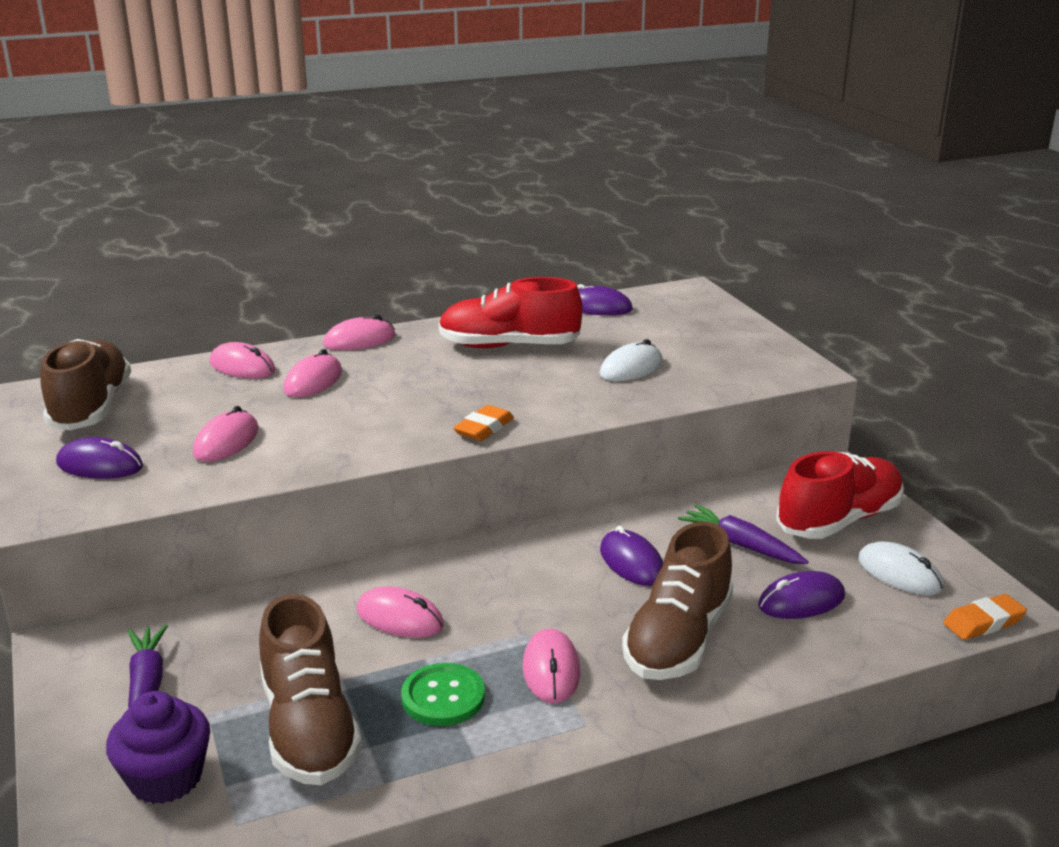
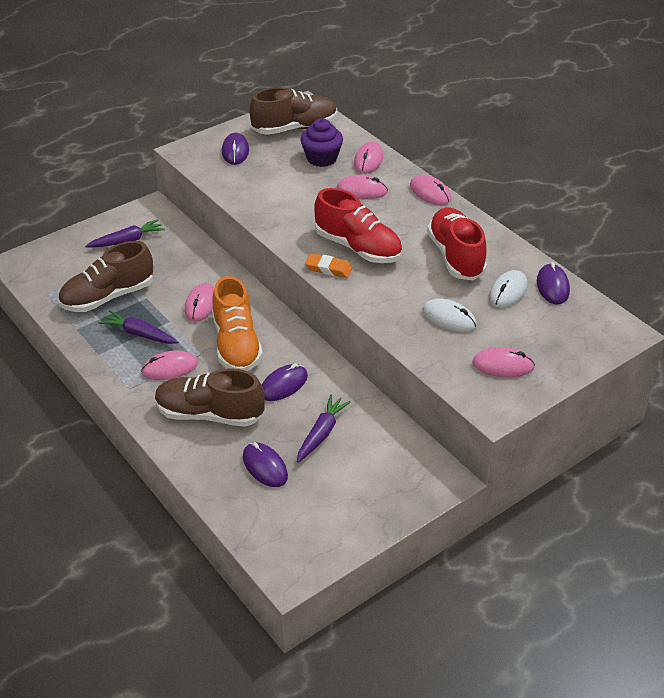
camera: 75 degrees right, 15 degrees up
(166, 778) = (69, 266): purple cupcake -> purple cupcake (322, 158)
(226, 442) = (274, 181): pink mouse -> pink mouse (503, 365)
(443, 697) = (139, 334): green button -> purple carrot
(522, 594) = (236, 345): none -> orange shoe
(838, 520) = (373, 482): red shoe -> red shoe (358, 248)
(899, 573) = (313, 516): white mouse -> white mouse (508, 291)
(983, 622) = (267, 561): orange eraser -> none

